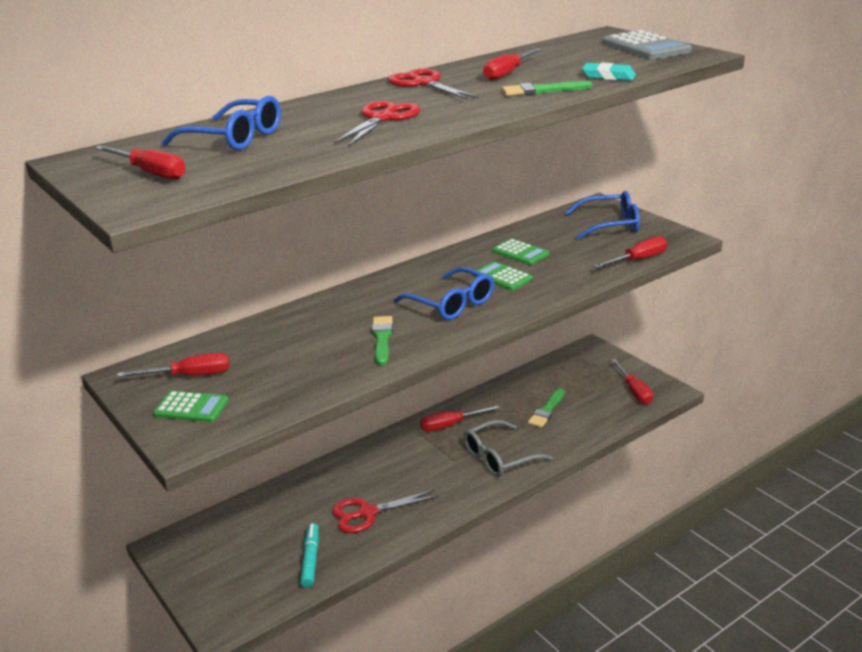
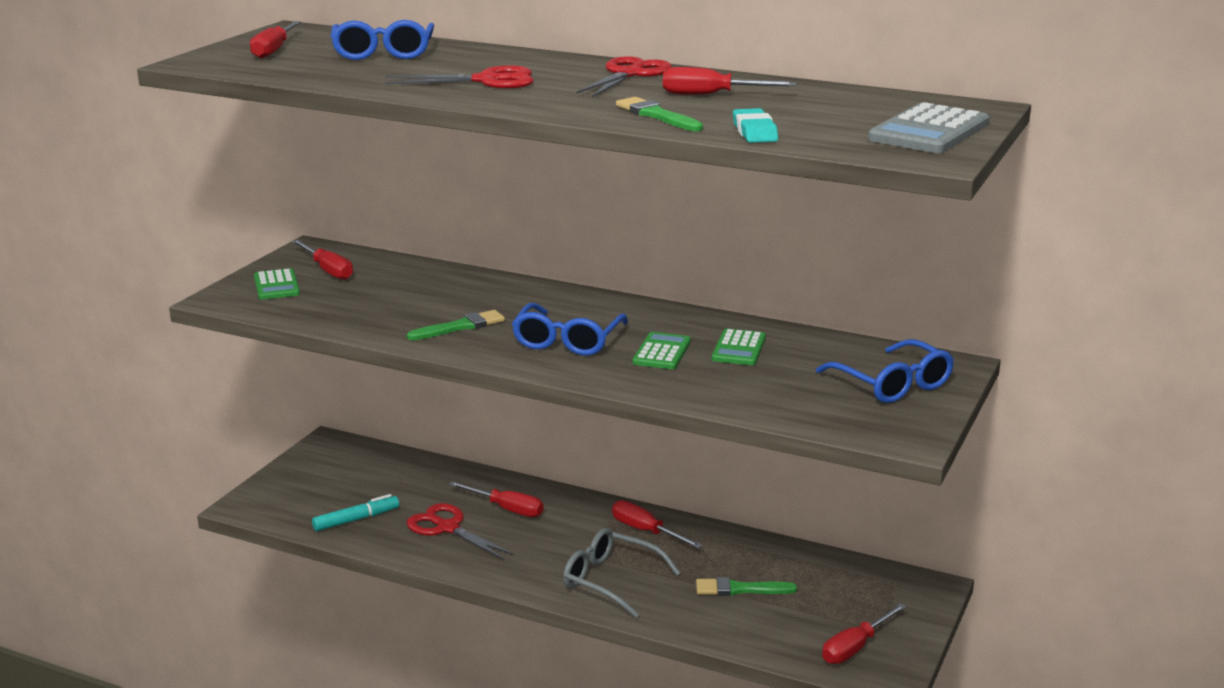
camera: 60 degrees right, 5 degrees down
(638, 260) = (800, 420): red screwdriver -> red screwdriver (506, 509)

